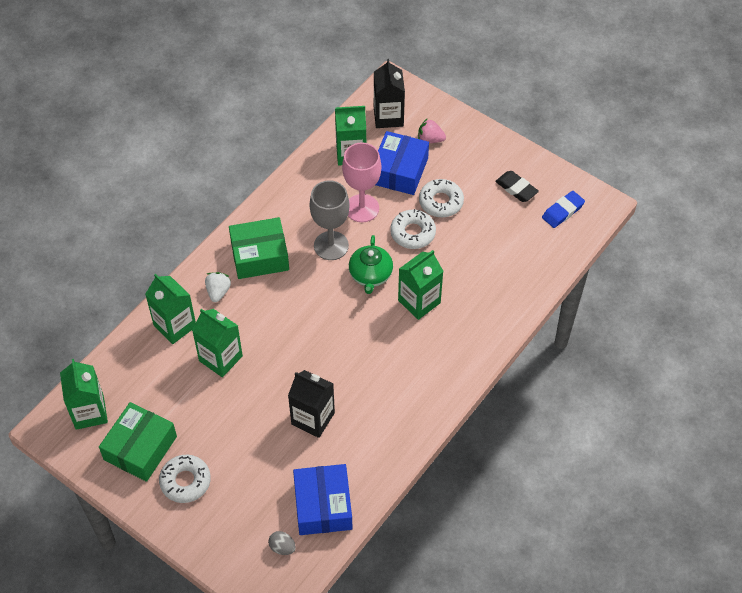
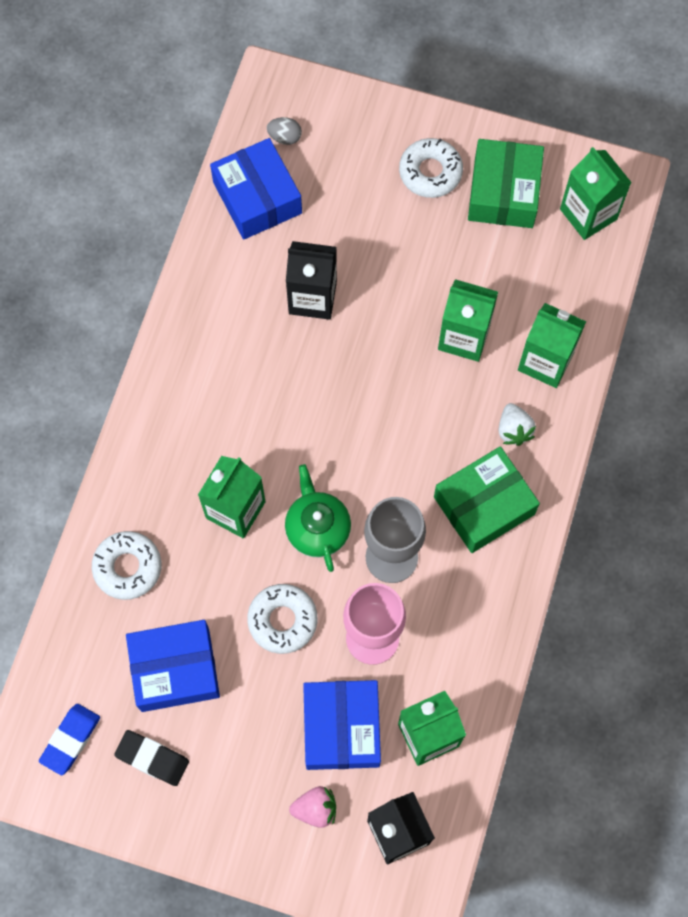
camera: 160 degrees right, 15 degrees up
(441, 202) = (259, 691): white donut -> white donut (127, 567)
(488, 227) = (175, 669): none -> blue box

